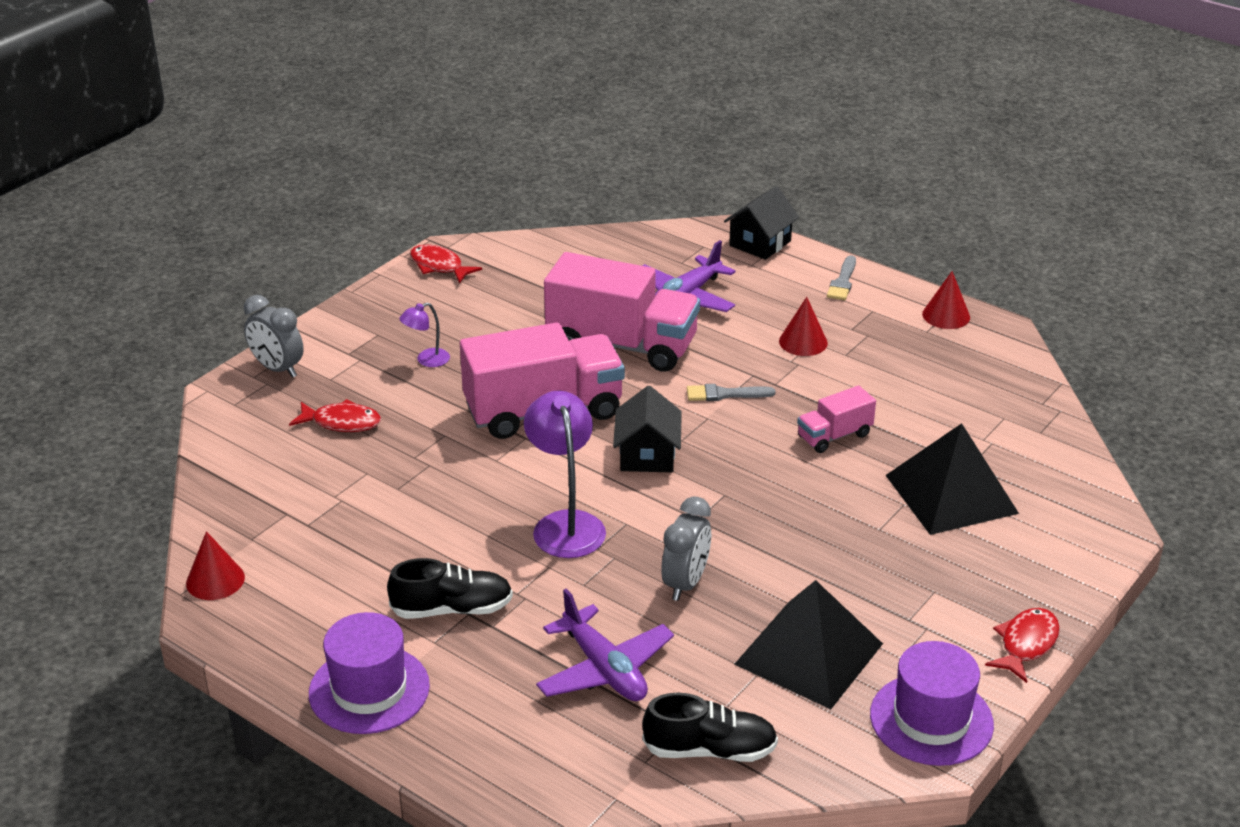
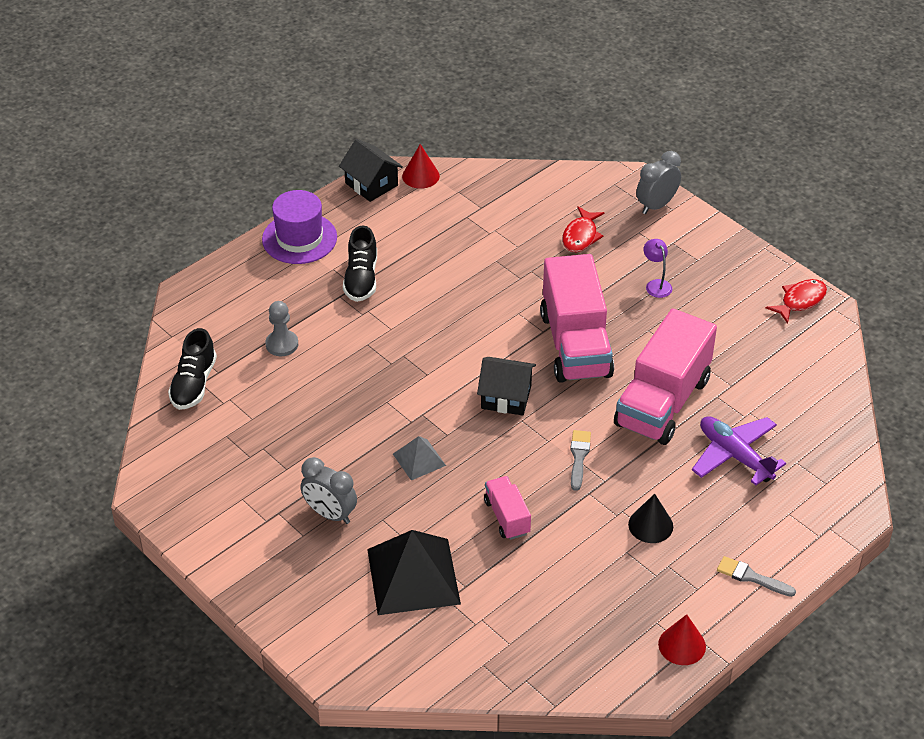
camera: 100 degrees right, 10 degrees up
(565, 524) = (434, 342): purple lamp -> none
(604, 669) = (282, 344): purple plane -> grey pawn
(685, 583) = (352, 396): grey clock -> grey clock (330, 514)
(760, 243) = (828, 527): black house -> black house (371, 184)
(773, 511) = (419, 459): none -> grey pyramid
(803, 342) = (650, 525): red cone -> black cone
(809, 654) = (262, 449): black pyramid -> none
(931, 719) = (178, 500): purple hat -> none
(1026, 644) = (230, 574): red fish -> none

